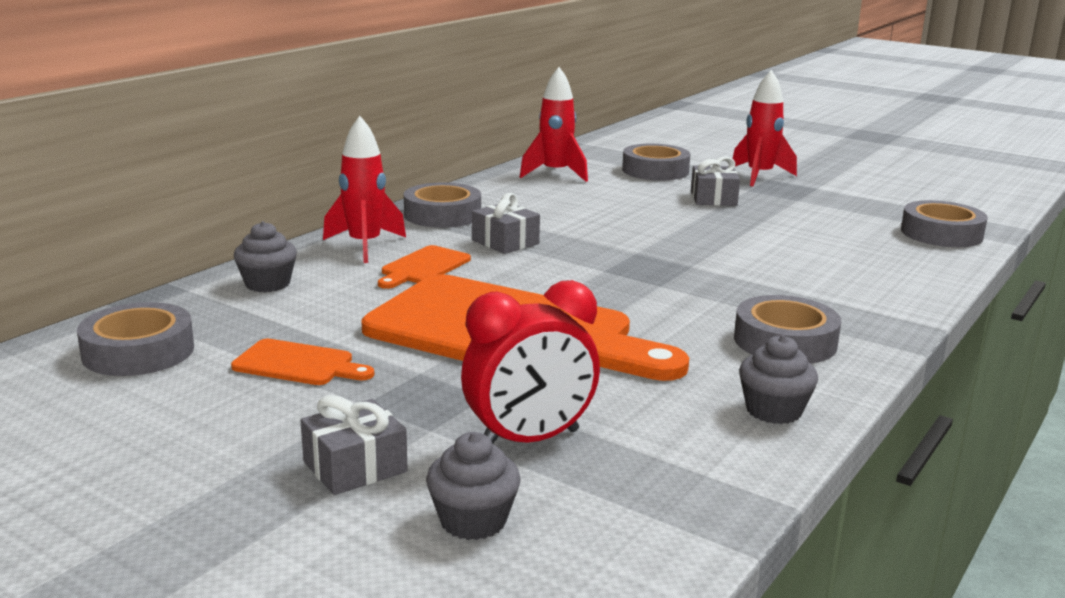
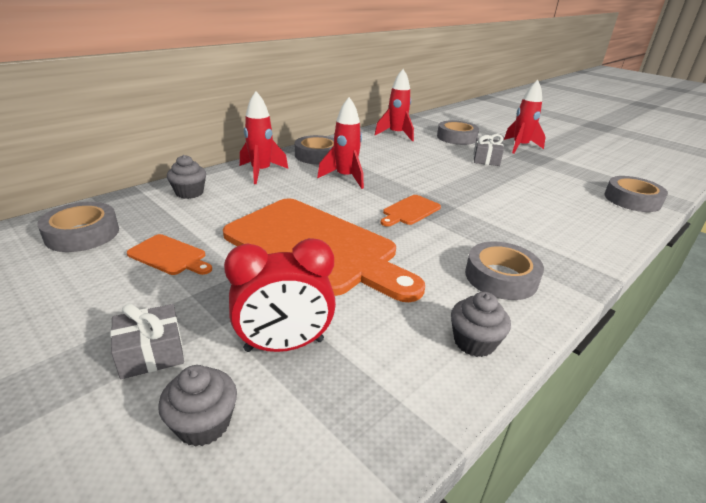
camera: 10 degrees right, 10 degrees up
(423, 267) = (287, 190): orange cutting board -> orange cutting board (410, 211)
(505, 242) = (345, 178): grey gift -> red rocket

